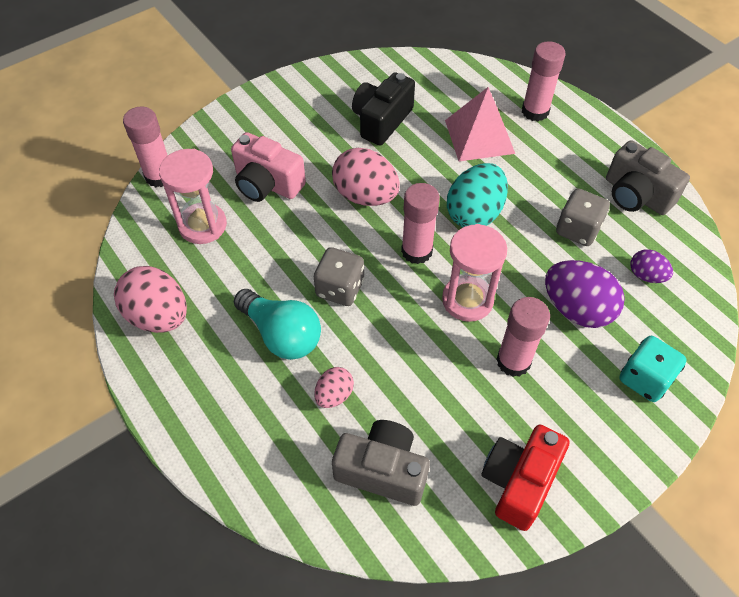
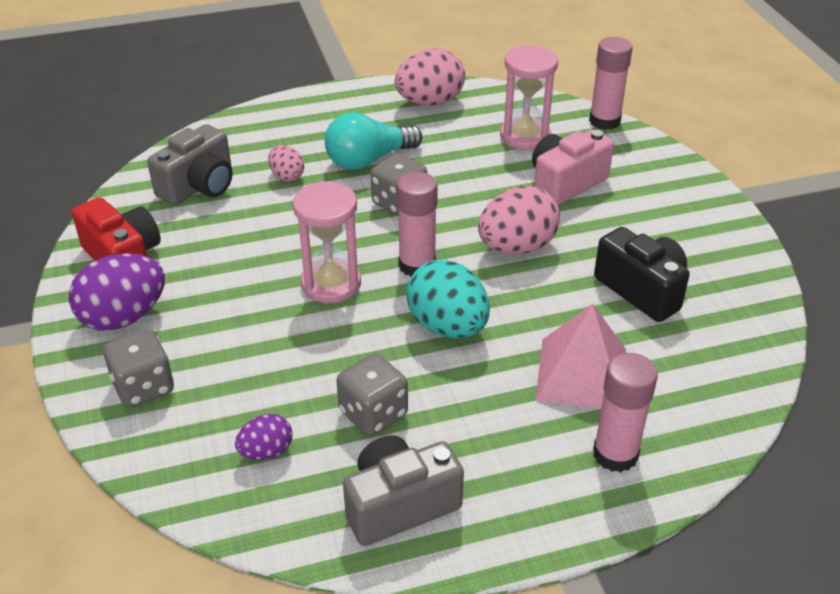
camera: 110 degrees right, 15 degrees down
(513, 361) = (238, 294): pink glue stick -> none
(576, 309) = (263, 366): purple egg -> purple egg (124, 317)
(645, 379) = (143, 387): turquoise dice -> grey dice

